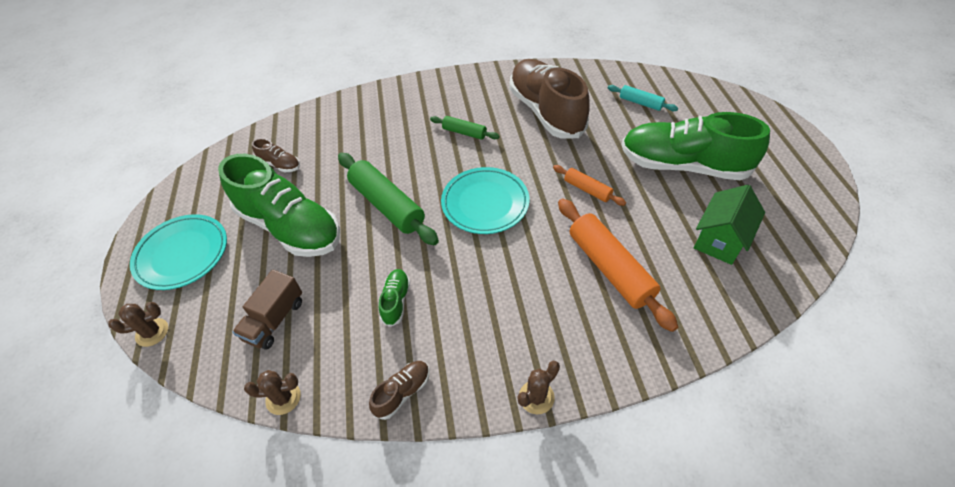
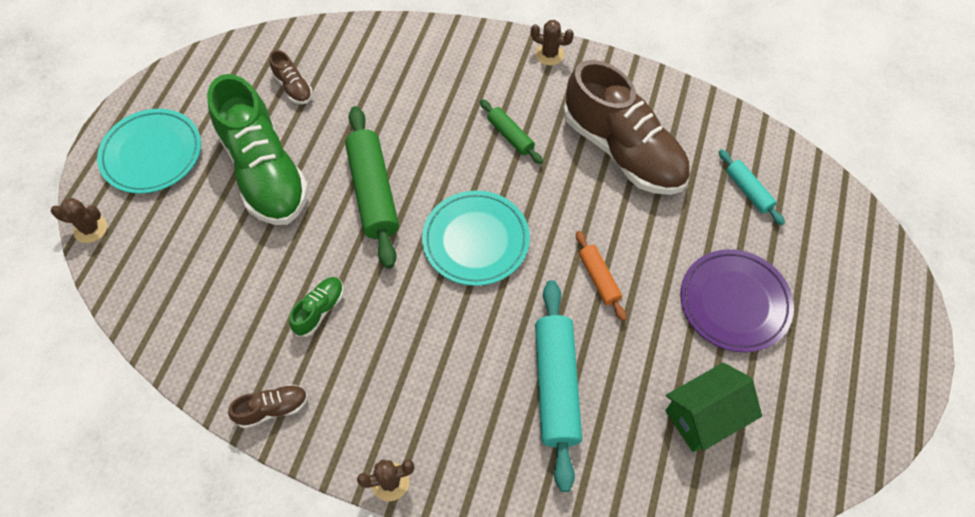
camera: 25 degrees right, 10 degrees up
(274, 320) = (200, 271): brown truck -> none
(283, 398) = (169, 356): brown cactus -> brown cactus (549, 54)
(546, 112) = (623, 150): brown shoe -> brown shoe turned 135 degrees clockwise
(609, 268) = (556, 386): orange rolling pin -> turquoise rolling pin
(683, 165) = (734, 302): green shoe -> purple plate

